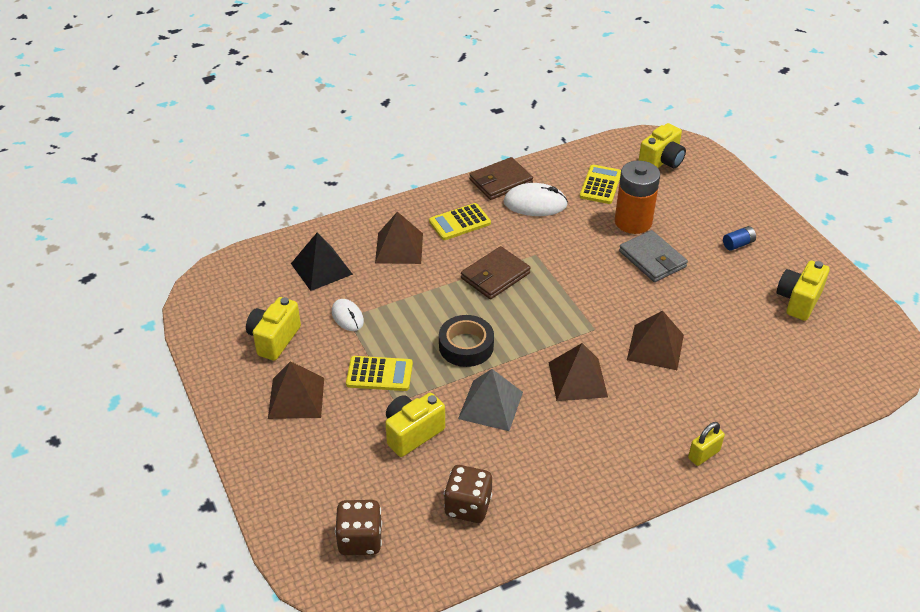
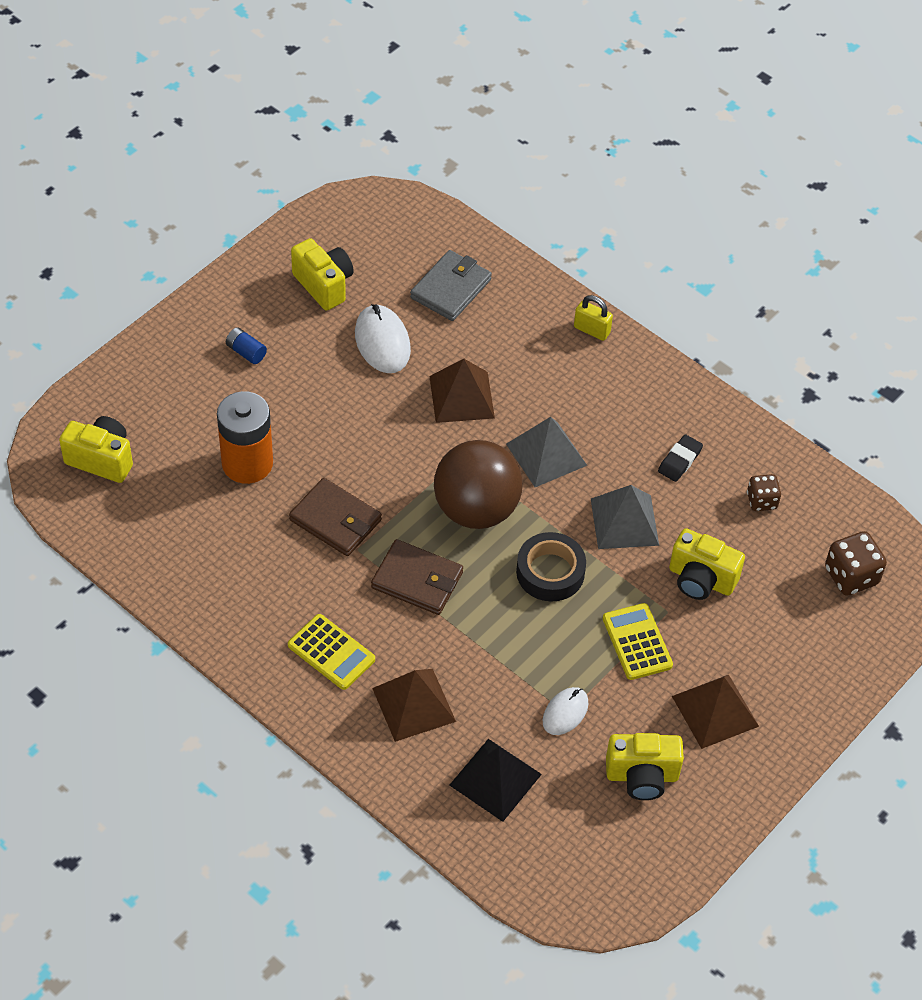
camera: 115 degrees left, 10 degrees up
(468, 506) = (761, 501): brown dice -> brown dice, size x0.64
(500, 181) = (221, 632): brown wallet -> brown wallet (335, 520)
(535, 203) = (254, 578): white mouse -> white mouse (382, 342)
(535, 464) = (680, 461): none -> black eraser
(542, 323) = (476, 509): none -> brown ball
(577, 379) = (546, 454): brown pyramid -> grey pyramid
(600, 185) = (182, 515): yellow calculator -> none
(652, 259) = (312, 429): grey wallet -> grey wallet (450, 289)
(798, 301) = (324, 285): yellow camera -> yellow camera turned 135 degrees counterclockwise

